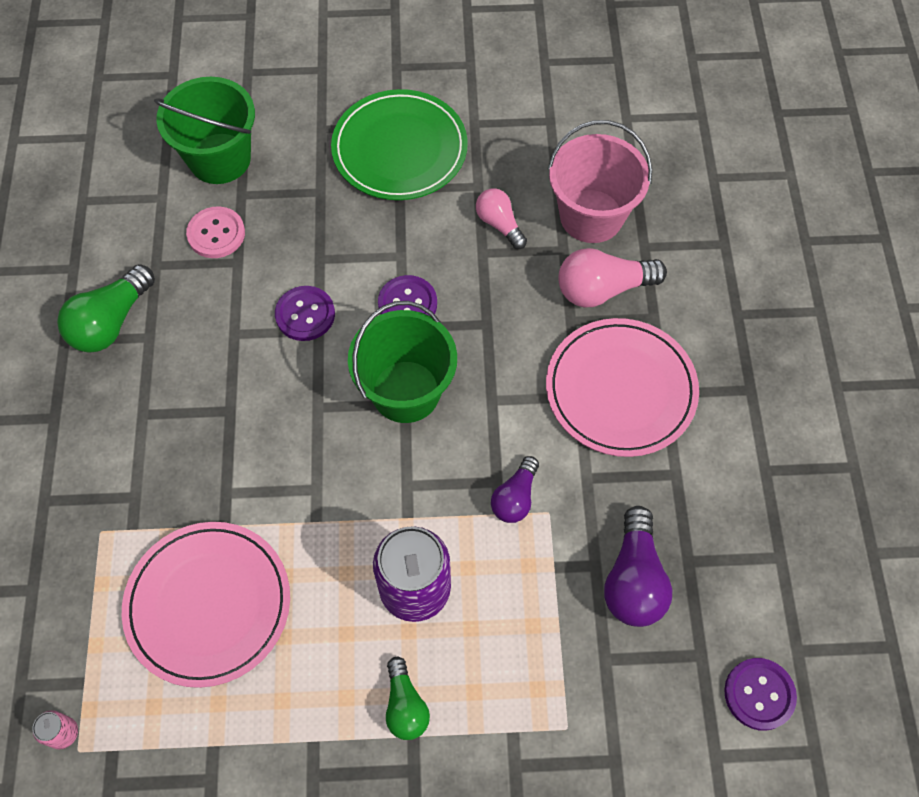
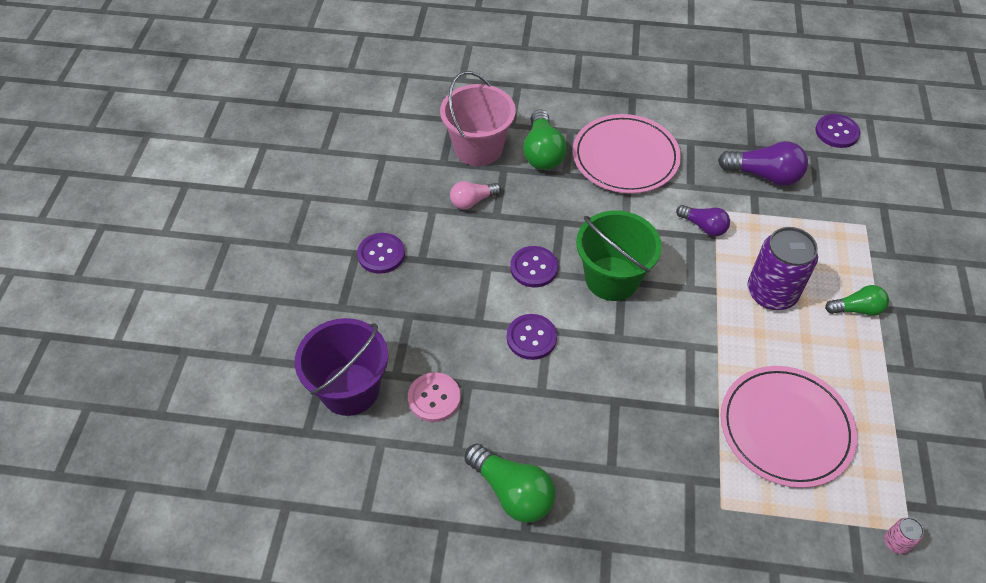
camera: 80 degrees left, 10 degrees down
(220, 158) = (350, 389): green bucket -> purple bucket
(399, 149) = (381, 254): green plate -> purple button
(602, 289) = (542, 153): pink light bulb -> green light bulb

